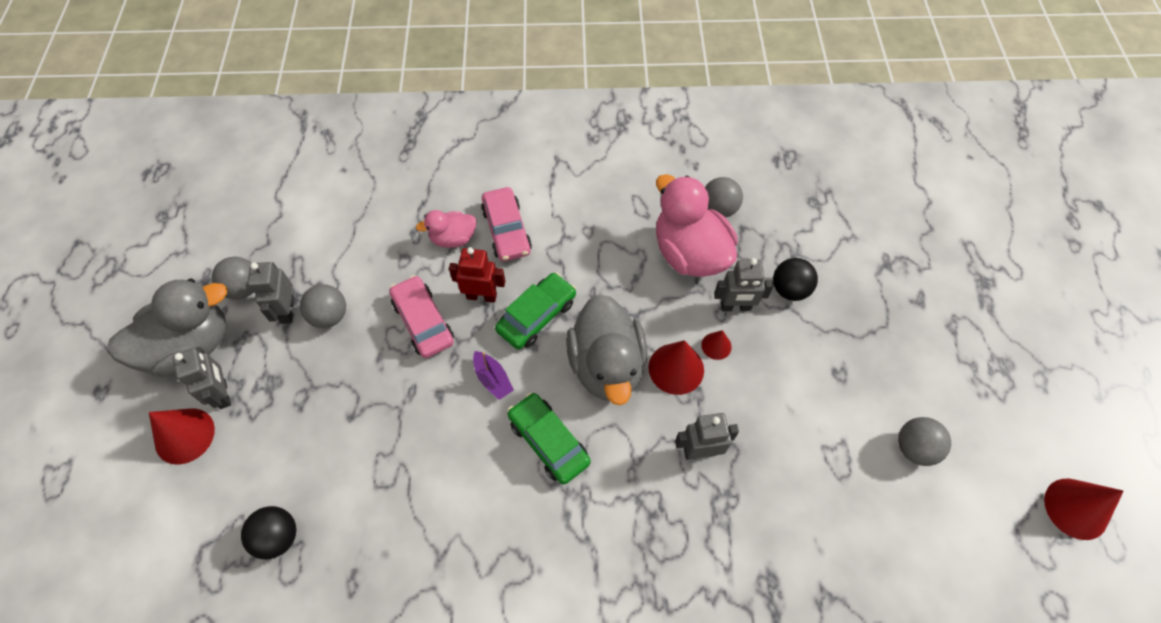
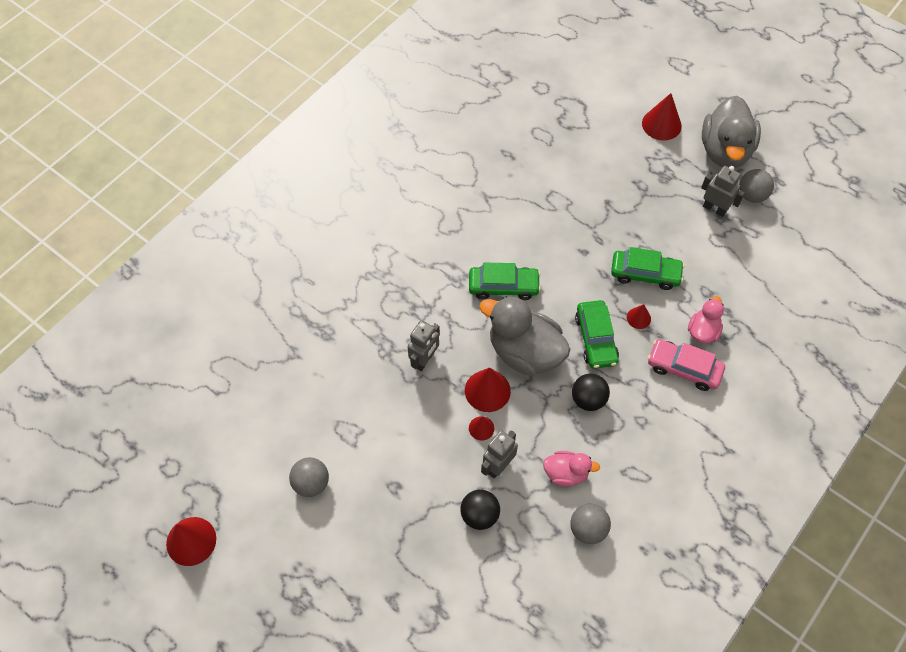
camera: 130 degrees right, 0 degrees up
(223, 394) = (676, 152): grey robot -> none
(278, 537) = (561, 137): black ball -> black ball (588, 399)
(329, 316) = (691, 228): grey ball -> none
(423, 322) = (645, 274): pink car -> green car
(481, 296) = (638, 318): red robot -> red cone
(493, 379) = (570, 285): purple boat -> none
(689, 253) = (566, 473): pink duck -> pink duck, size x0.53

